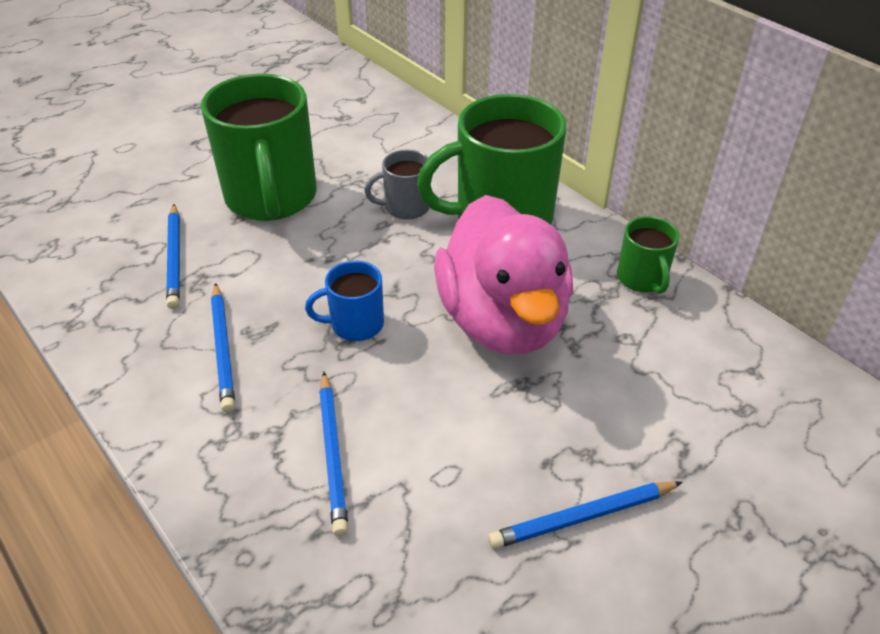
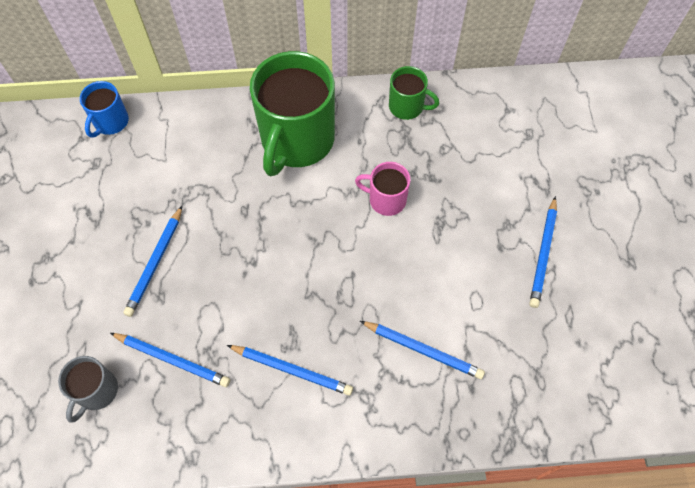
camera: 55 degrees left, 20 degrees up
(271, 198) = (155, 263): green mug -> blue pencil
(355, 324) = (328, 281): blue mug -> blue mug (110, 122)
(405, 207) = (238, 186): grey mug -> grey mug (96, 391)
(502, 321) = (386, 199): pink duck -> pink mug

